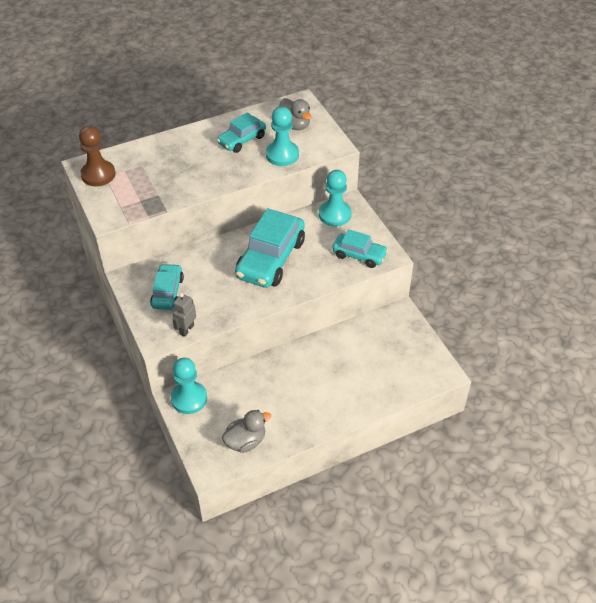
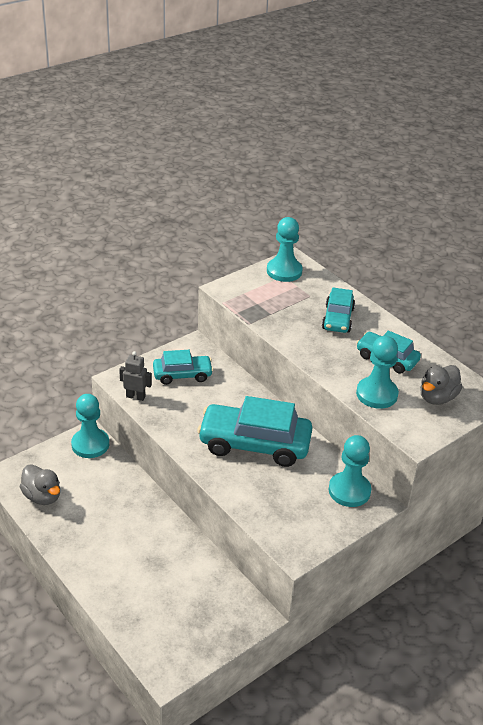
camera: 75 degrees right, 10 degrees down
(98, 174) = (284, 271): brown pawn -> turquoise pawn
(359, 255) = (287, 522): turquoise car -> turquoise car (338, 319)

